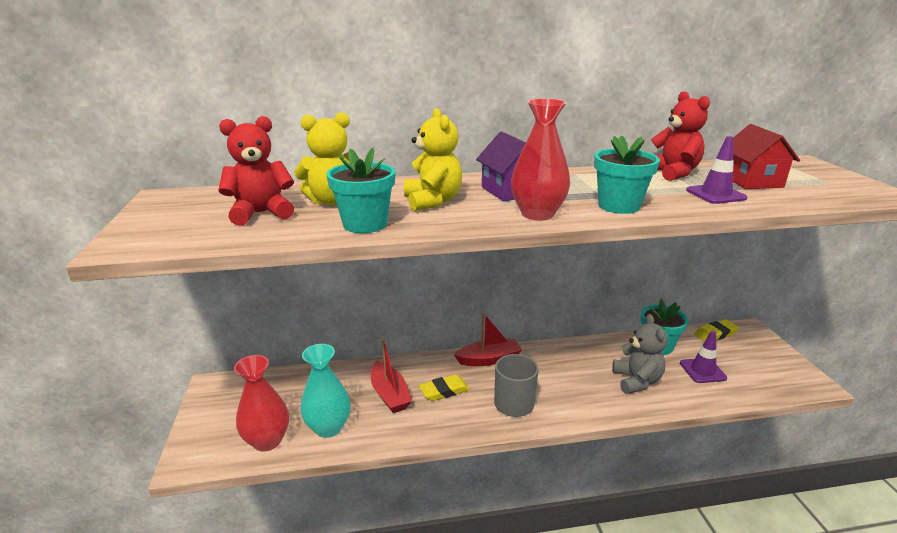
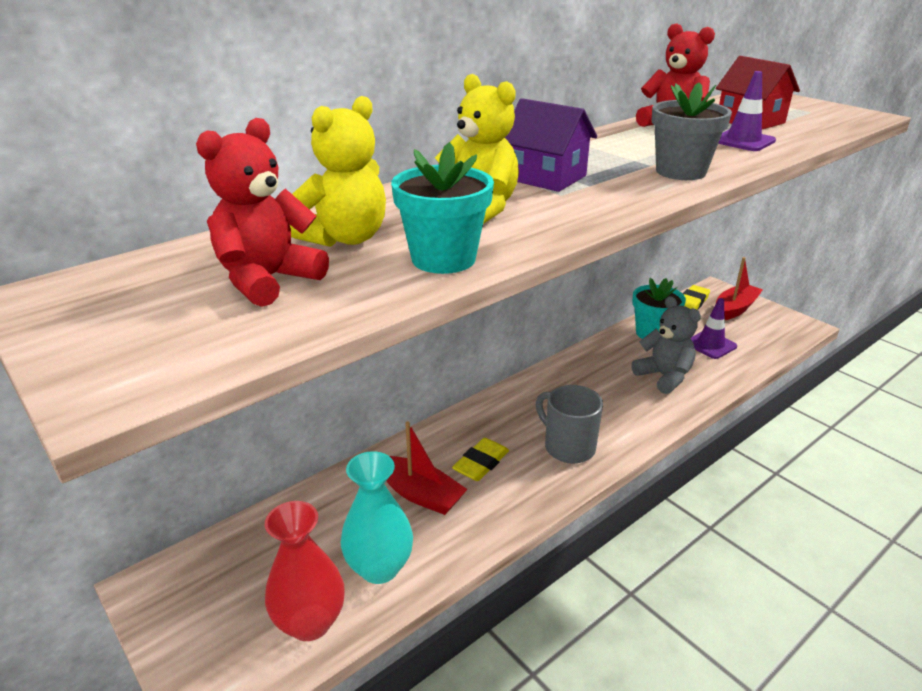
camera: 30 degrees left, 5 degrees up
(489, 359) = (498, 407): red boat -> red boat (735, 309)
(537, 214) = (618, 199): red vase -> none
(619, 206) = (680, 172): turquoise flower pot -> grey flower pot

